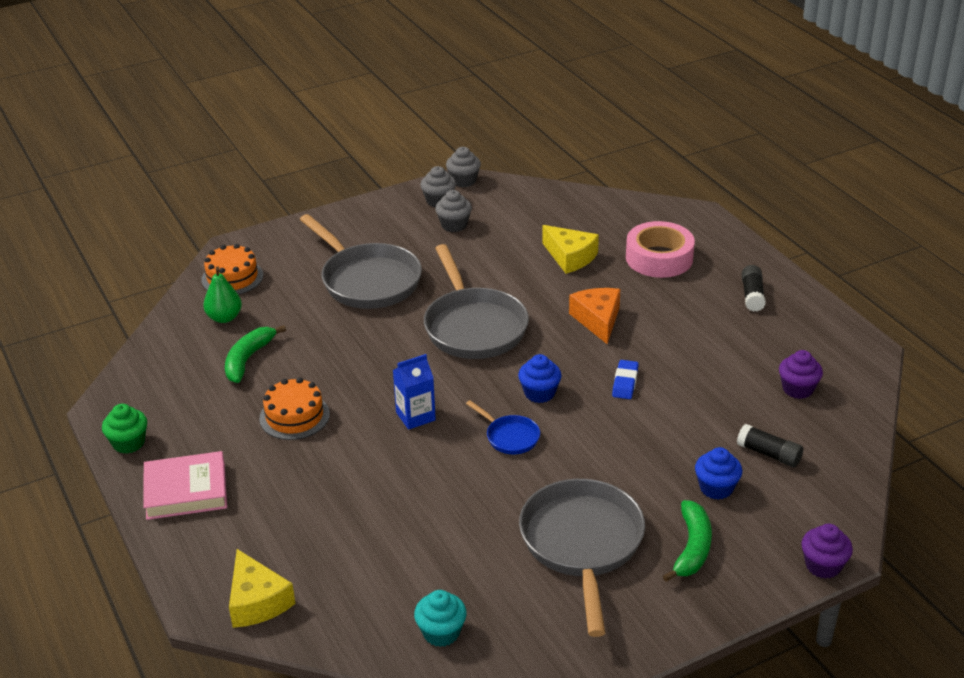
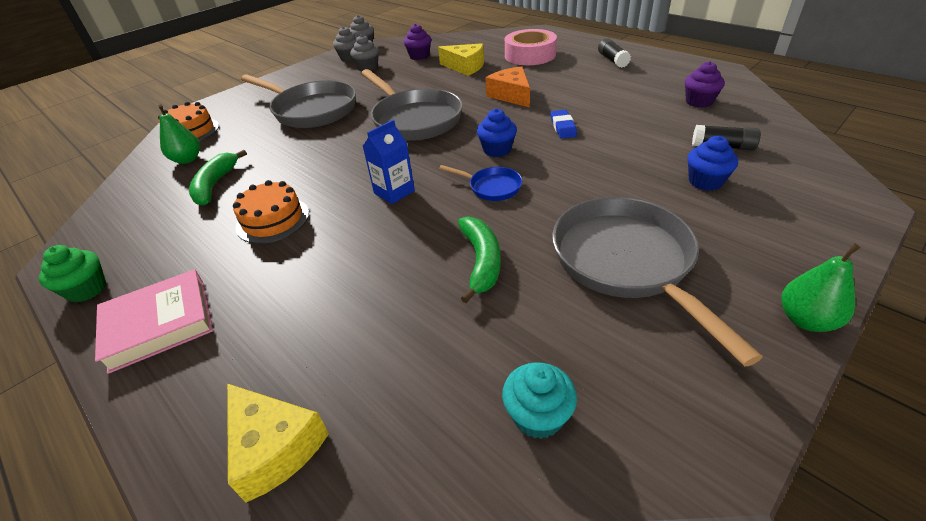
camera: 15 degrees left, 5 degrees up
(686, 627) = (806, 320): none -> green pear
(692, 548) = (733, 237): green banana -> green banana (481, 261)
(823, 566) = (864, 219): purple cupcake -> purple cupcake (419, 56)

